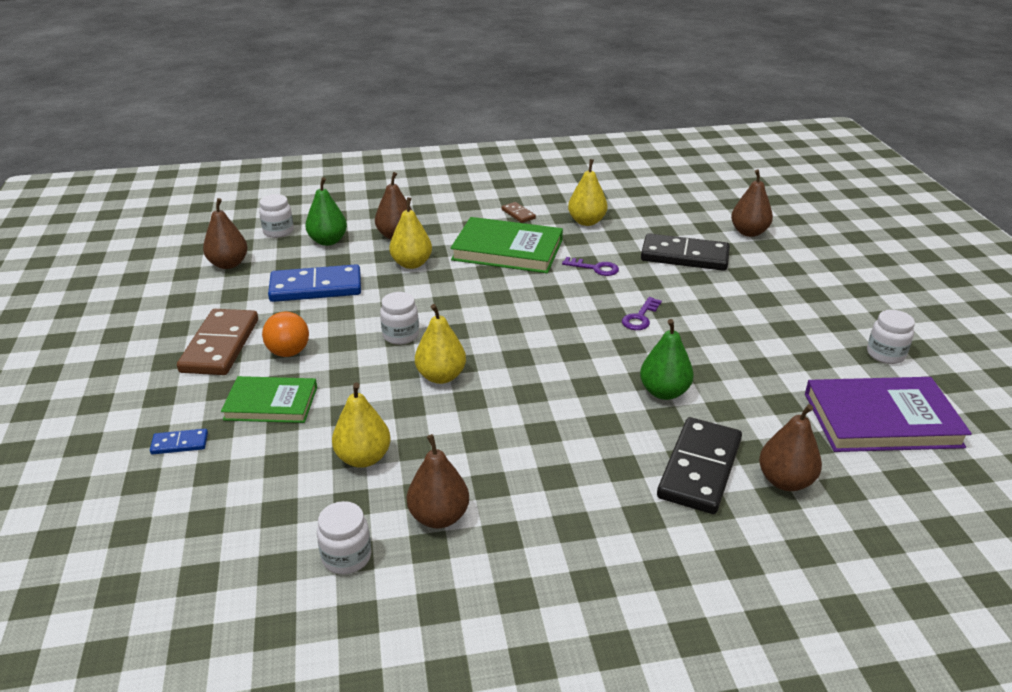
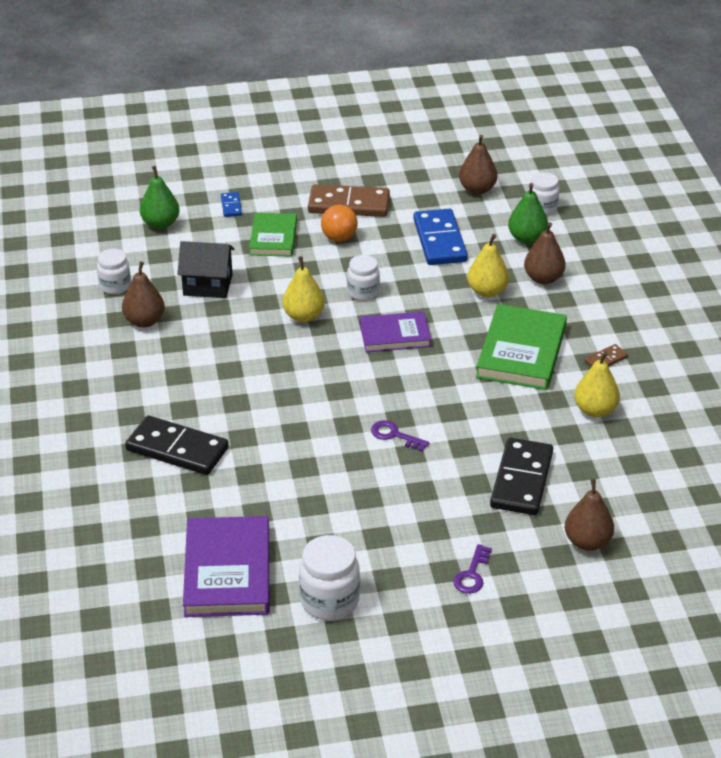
camera: 90 degrees right, 5 degrees up
(363, 458) = (207, 285): yellow pear -> black house
(479, 316) = (395, 335): none -> purple book
(595, 268) = (489, 411): purple key -> purple key (472, 574)
(664, 392) = (276, 439): green pear -> green pear (160, 224)
(785, 481) = (157, 494): brown pear -> none
(885, 354) = (329, 601): white jar -> white jar, size x1.52

